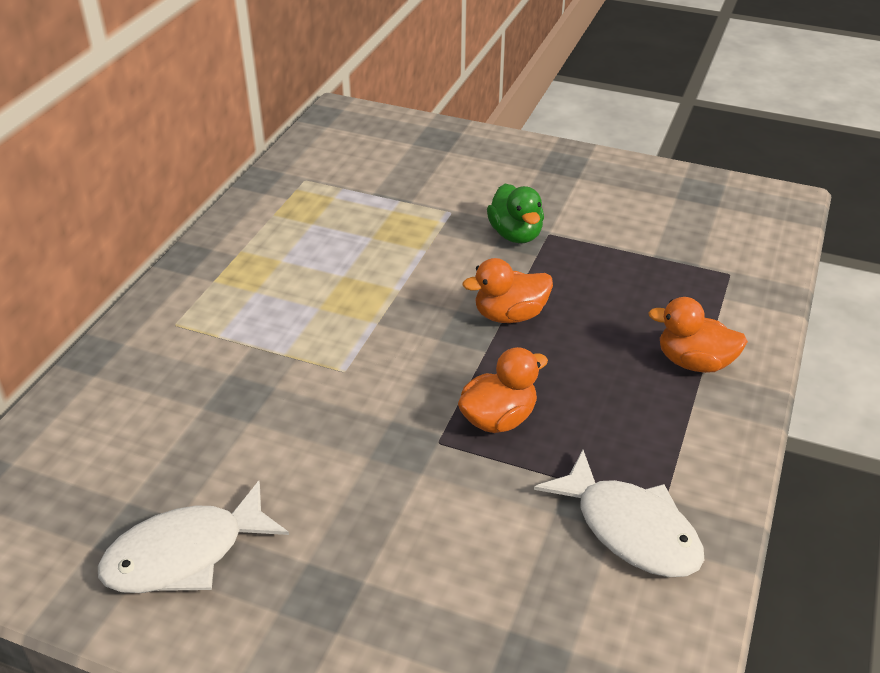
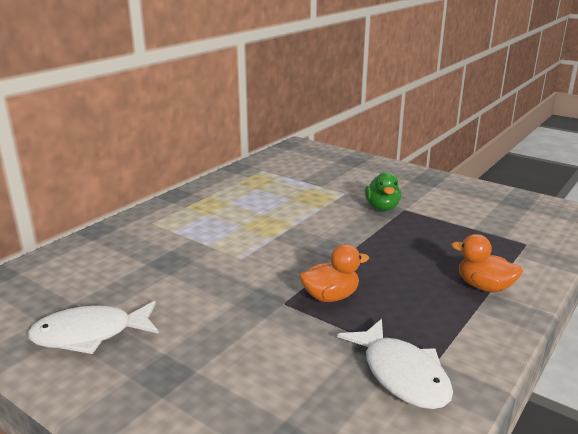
camera: 15 degrees right, 15 degrees down
(510, 315) = (361, 245): orange duck -> none

